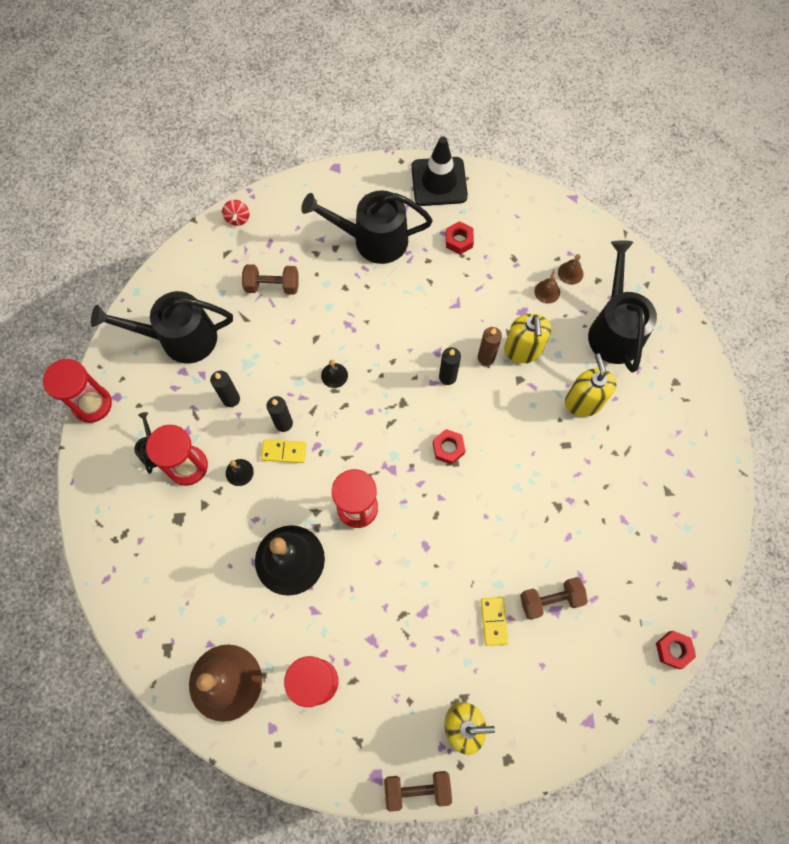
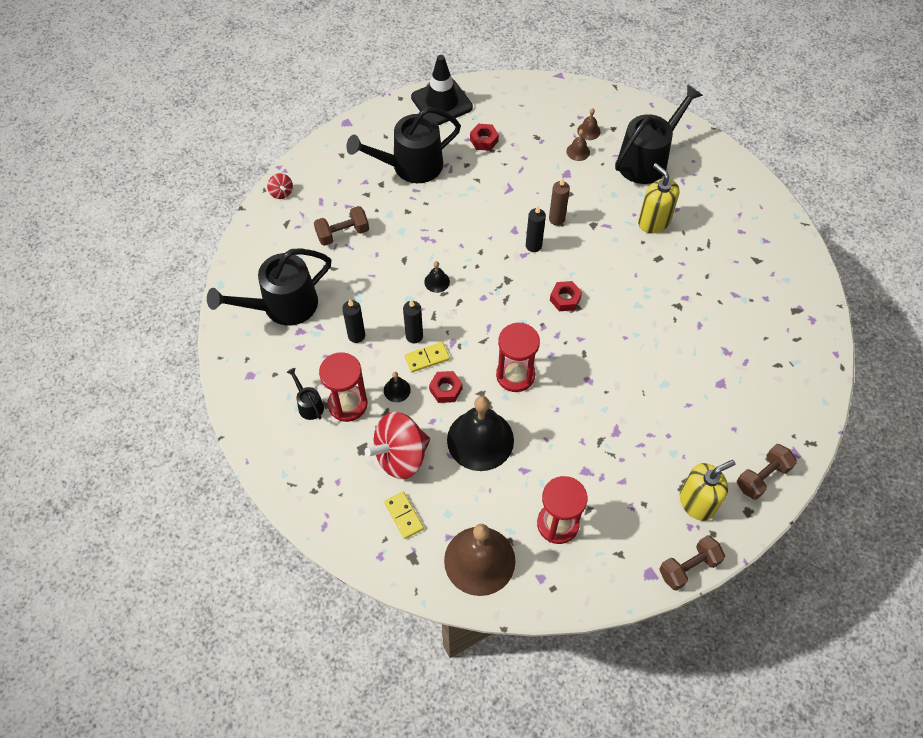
camera: 25 degrees left, 10 degrees down
(92, 404) = (230, 390): red hourglass -> none
(208, 541) = (401, 456): none -> red spinning top
(494, 621) = (677, 413): yellow domino -> yellow domino (404, 515)
(523, 350) = (583, 202): yellow soap dispenser -> none
(550, 600) = (712, 377): brown dumbbell -> brown dumbbell (762, 477)
(614, 330) = (647, 159): black watering can -> black watering can turned 75 degrees clockwise
(673, 650) = (827, 372): red nut -> red nut (446, 389)

